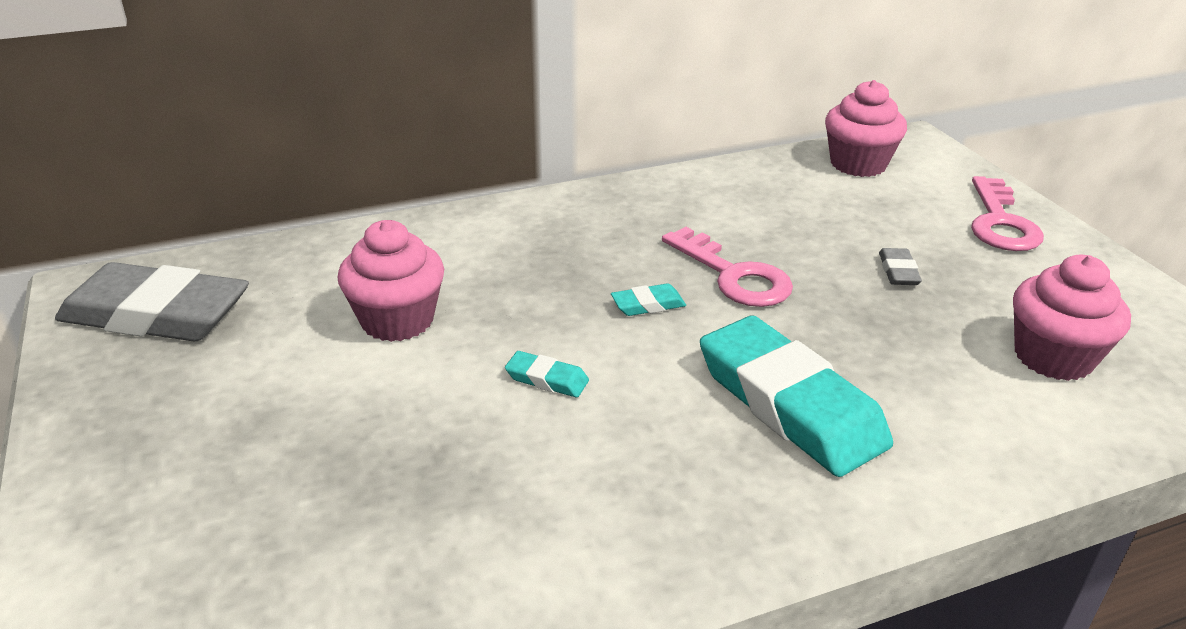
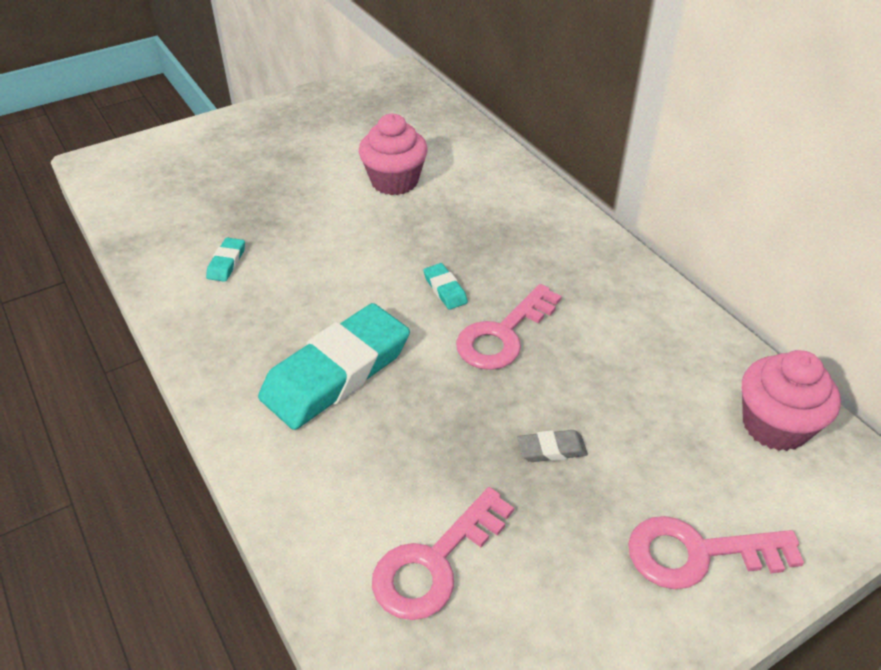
camera: 80 degrees right, 10 degrees up
(156, 314) = (378, 100): grey eraser -> none
(547, 379) = (345, 252): turquoise eraser -> turquoise eraser (226, 263)
(1053, 357) = (435, 562): pink cupcake -> pink key

